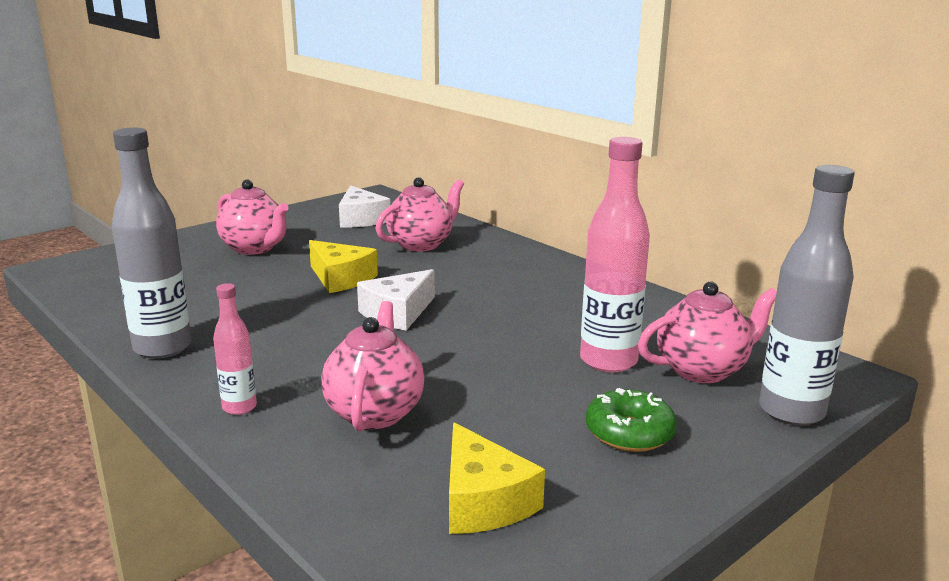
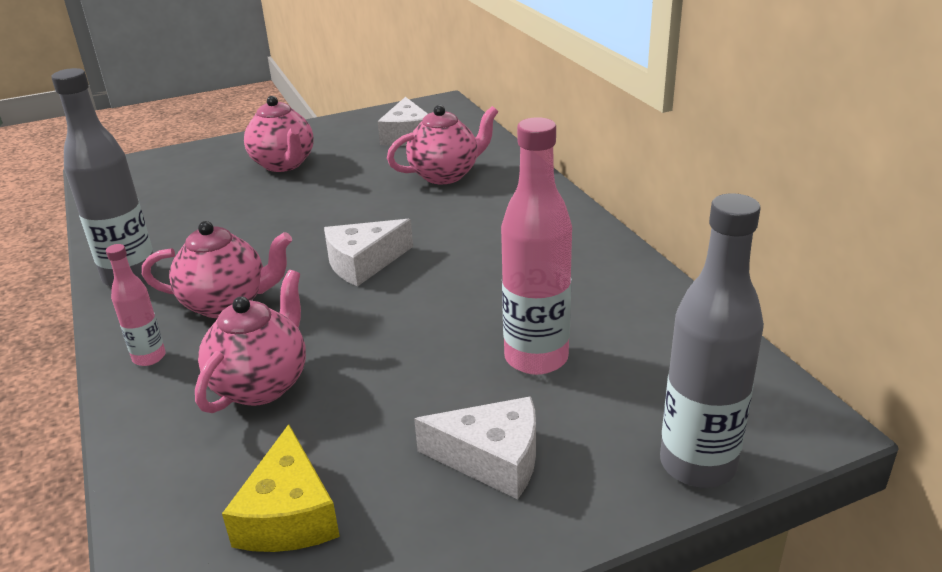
camera: 20 degrees right, 10 degrees up
(341, 278) = (338, 211): yellow cheese -> none
(629, 433) = (492, 459): green donut -> white cheese
(702, 370) = (633, 388): pink teapot -> pink teapot (227, 303)

